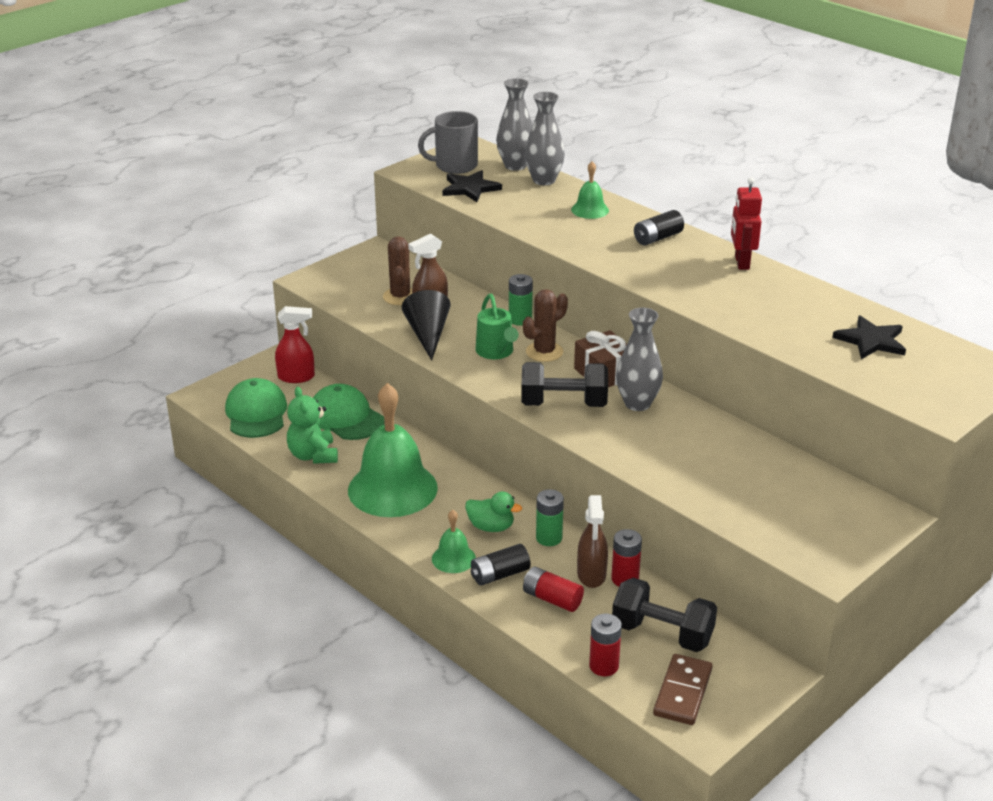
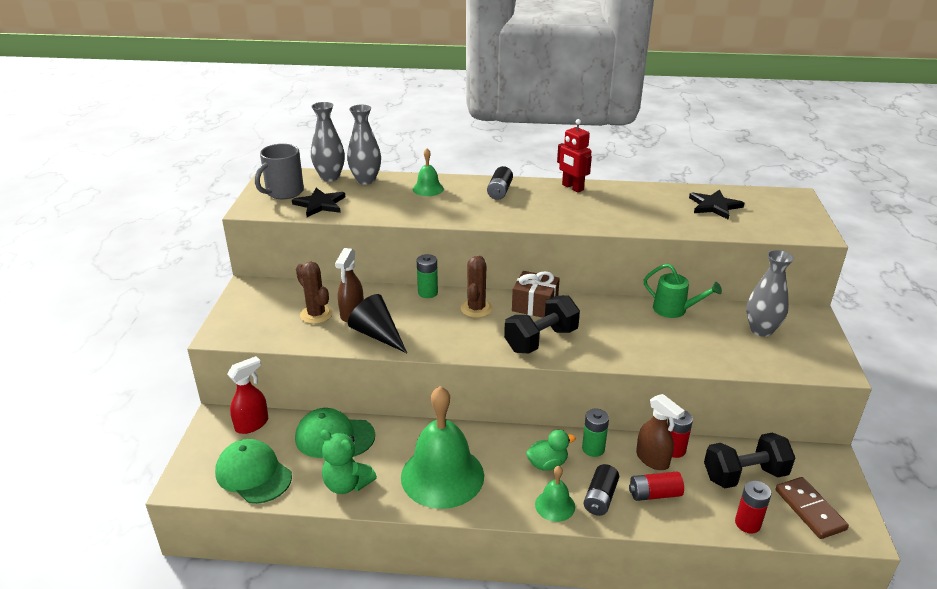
camera: 40 degrees left, 0 degrees up
(496, 352) = (444, 324): green watering can -> green watering can (674, 310)
(637, 403) = (584, 316): grey vase -> grey vase (761, 330)

